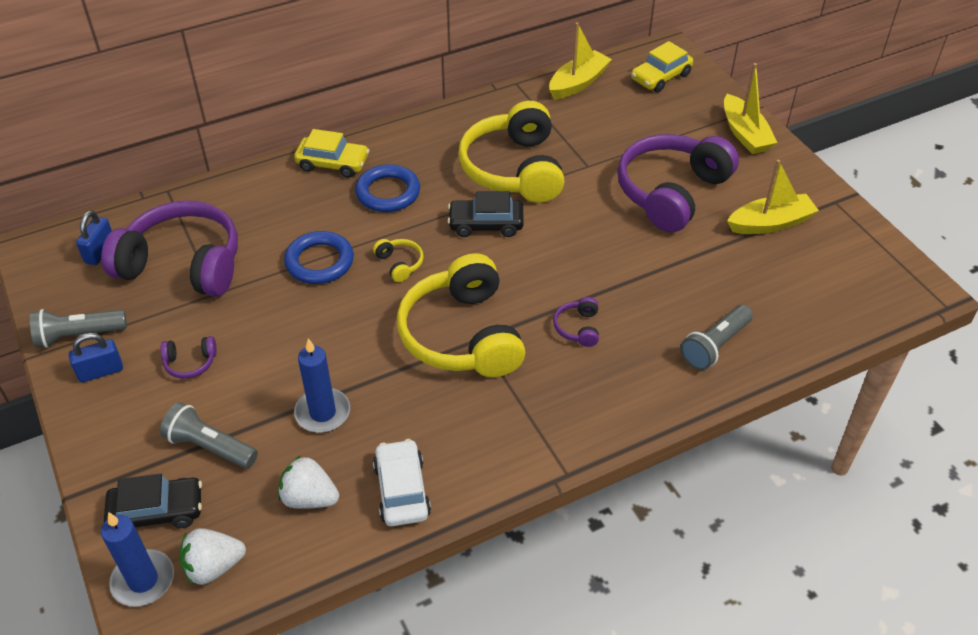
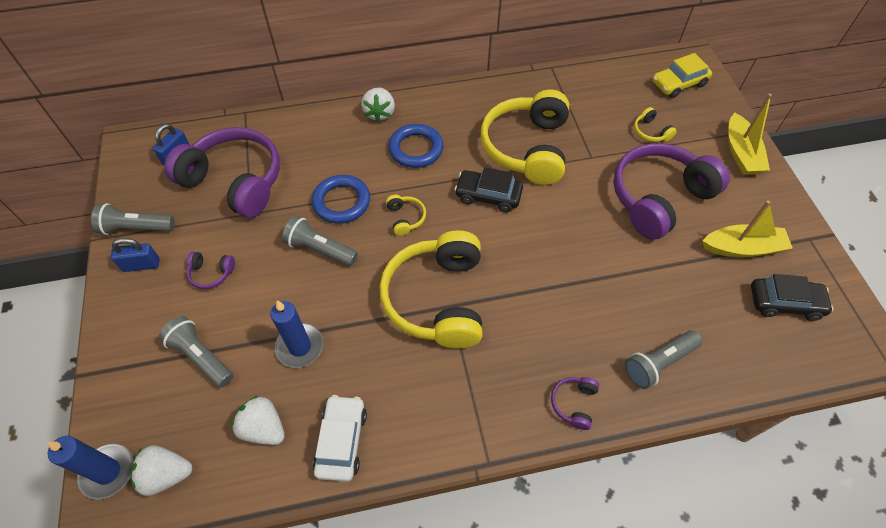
camera: 15 degrees right, 10 degrees up
(157, 512) = (140, 408): black car -> black car (784, 303)
(311, 313) = (320, 249): none -> grey flashlight
(333, 163) = (380, 113): yellow car -> white strawberry
(578, 83) = (604, 76): yellow boat -> none
(578, 328) = (539, 315): purple headphones -> purple headphones (574, 403)
(644, 130) = (650, 132): none -> yellow headphones

